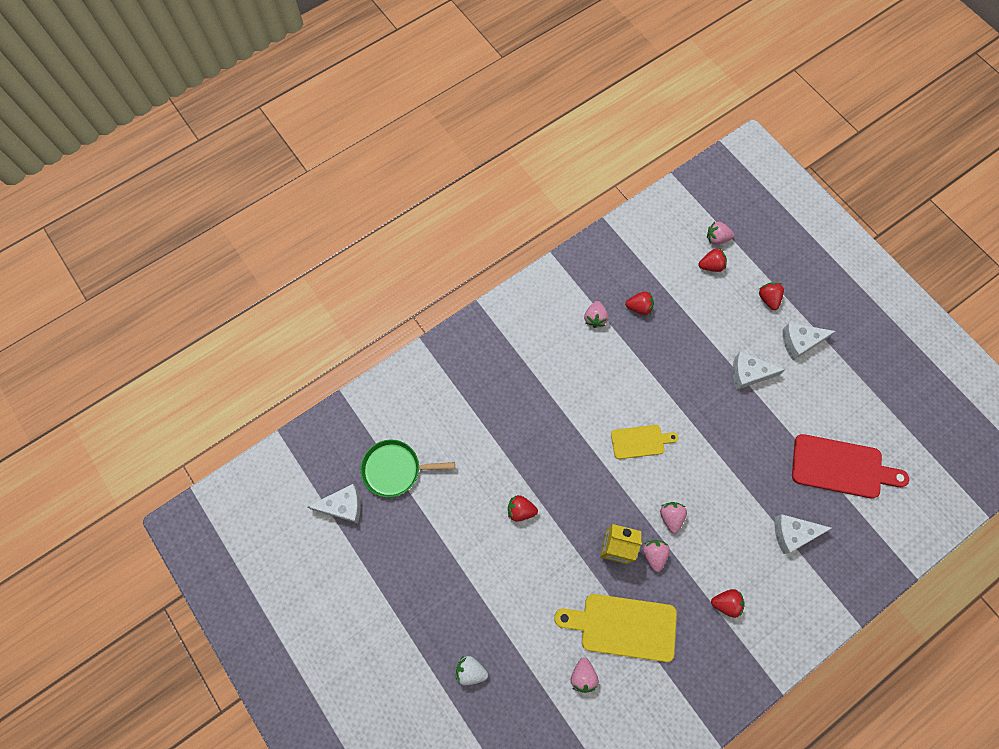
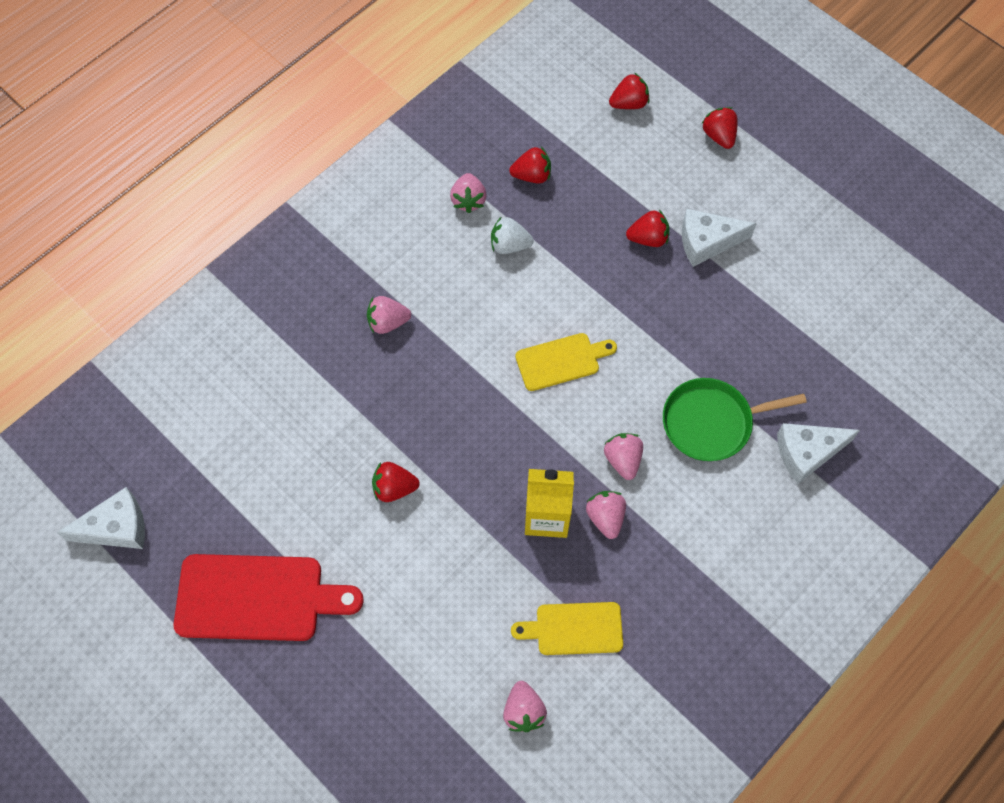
camera: 10 degrees left, 5 degrees down
(395, 469) = (191, 461): green pan -> green pan (711, 422)
(470, 670) = (348, 735): white strawberry -> white strawberry (509, 245)
(623, 626) = (574, 629): yellow cutting board -> yellow cutting board, size x0.59
(717, 238) = (631, 65): pink strawberry -> pink strawberry (387, 322)
(726, 603) = (724, 568): red strawberry -> red strawberry (648, 238)
(800, 342) = (774, 187): white cheese -> none
(841, 467) = (862, 349): red cutting board -> red cutting board (257, 598)

